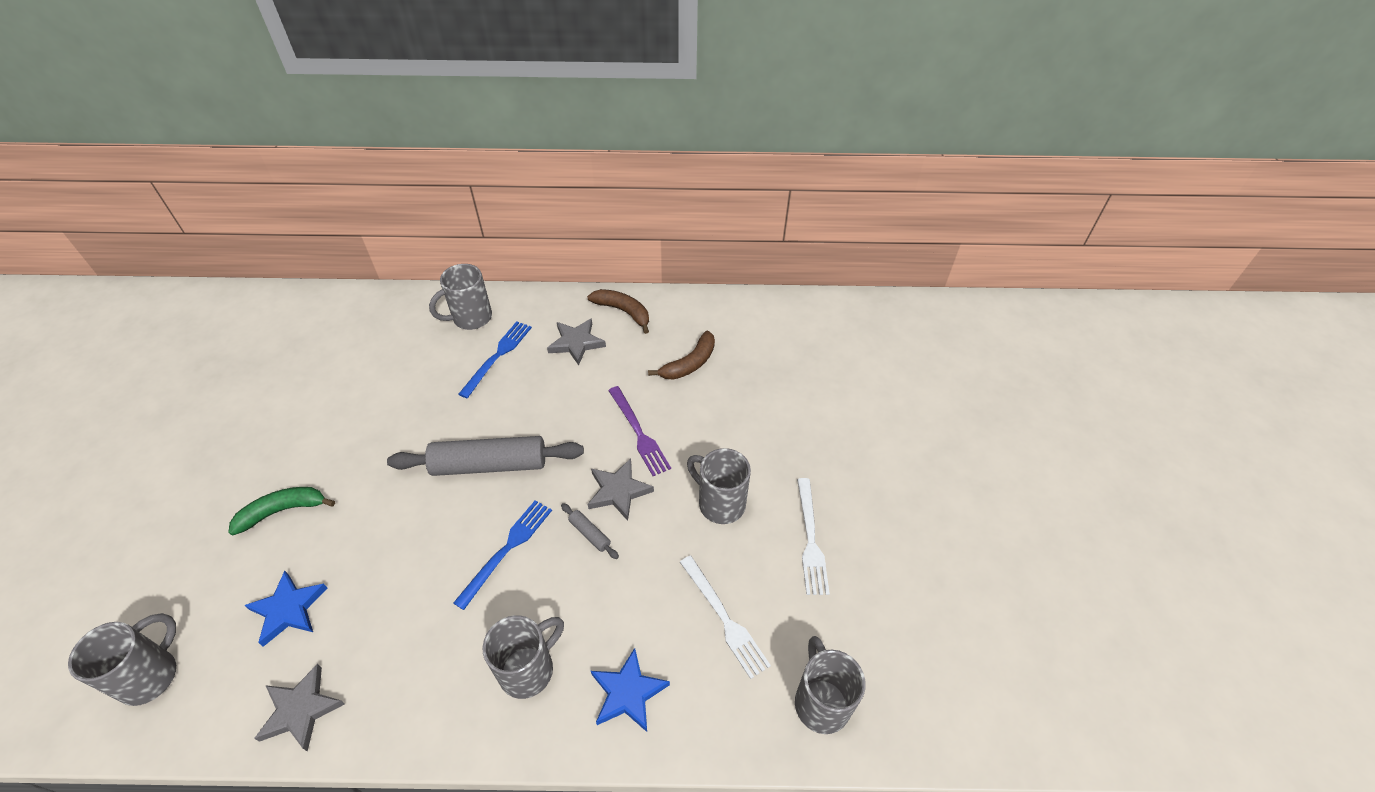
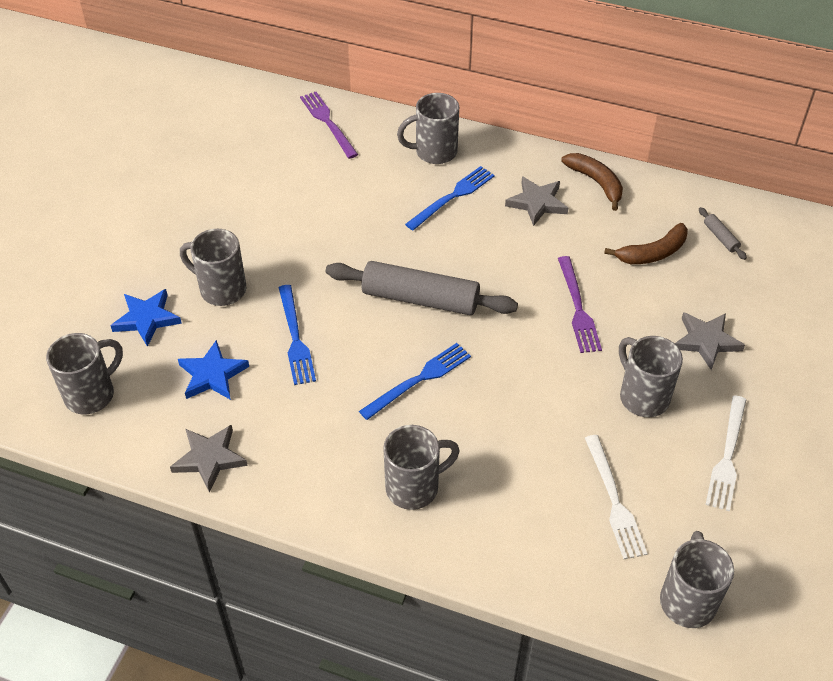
camera: 20 degrees right, 0 degrees up
(282, 511) = (221, 289): green banana -> grey mug
(363, 314) = (328, 123): none -> purple fork
(371, 541) = (295, 337): none -> blue fork
(590, 534) = (502, 388): grey rolling pin -> grey rolling pin (720, 237)
(618, 491) = (541, 357): grey star -> grey star (706, 341)
(628, 692) = (501, 534): blue star -> blue star (147, 319)

